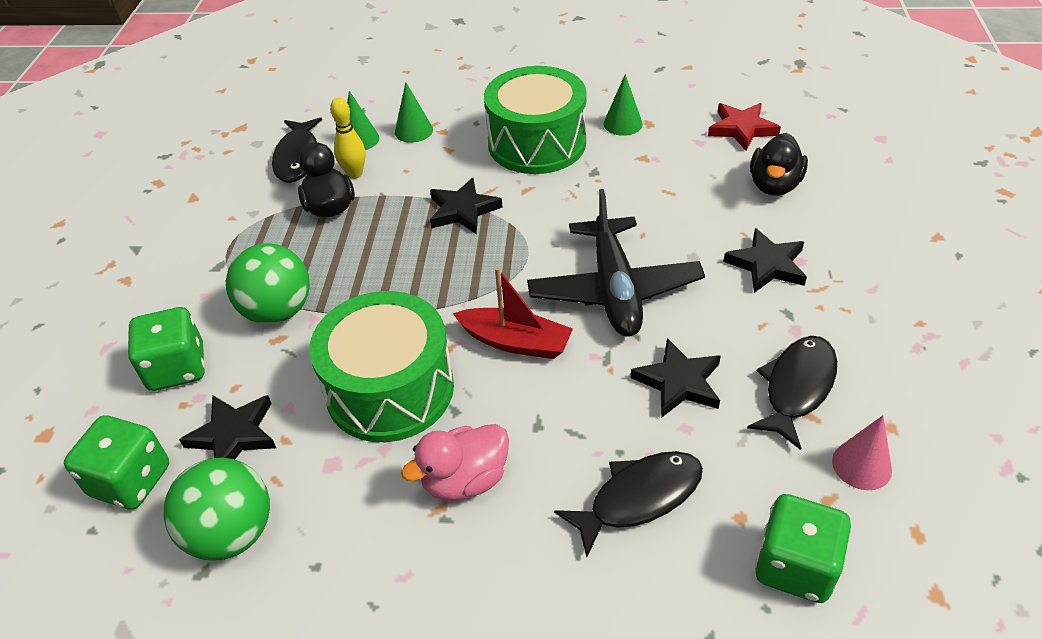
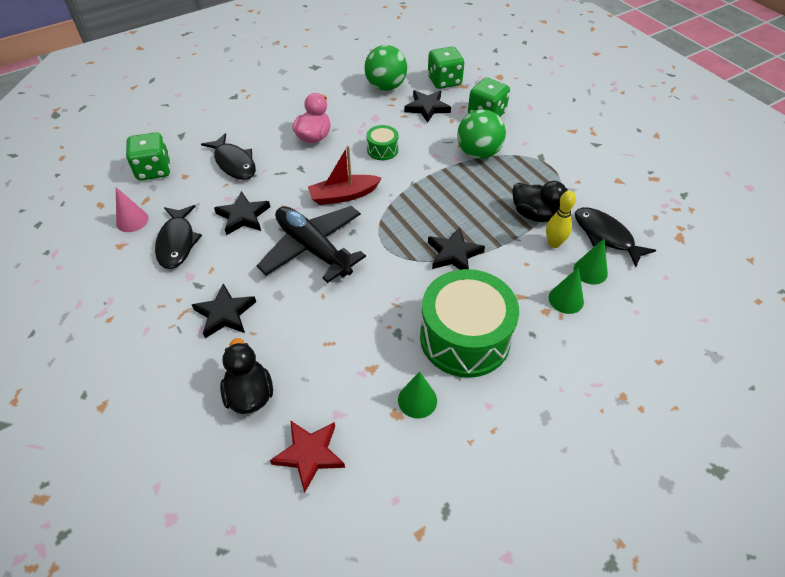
camera: 140 degrees right, 5 degrees up
(390, 389) = (382, 150): green drum -> green drum, size x0.45
(638, 498) = (234, 163): black fish -> black fish turned 60 degrees counterclockwise

